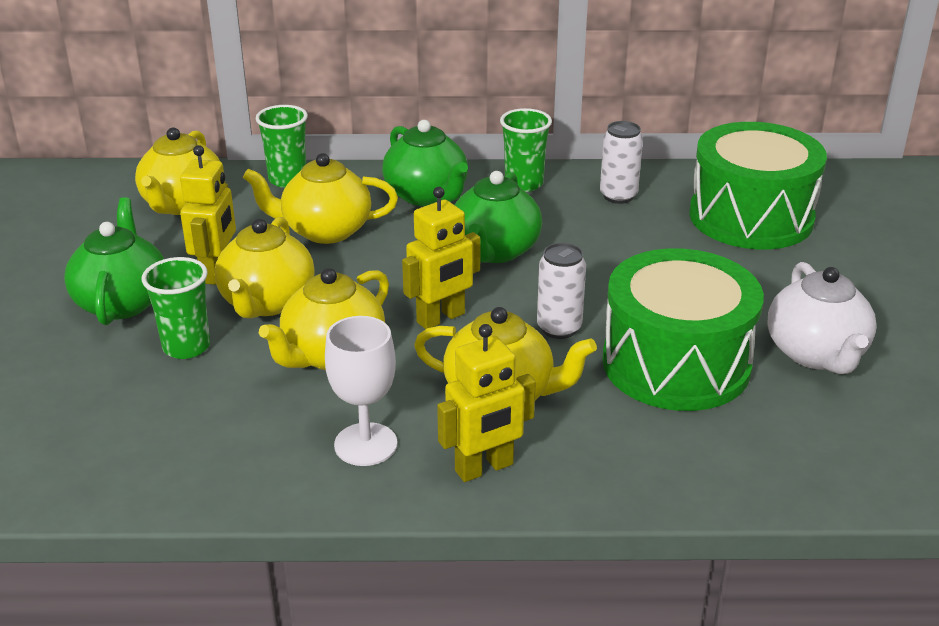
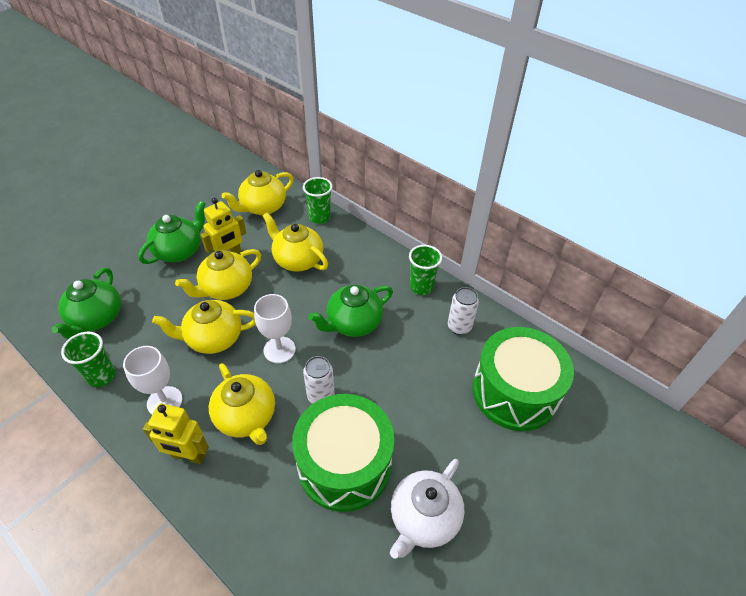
camera: 40 degrees right, 15 degrees up
(186, 347) = (171, 293): green cup -> green cup (101, 376)
(427, 196) = (366, 266): green teapot -> green teapot (96, 319)
(441, 318) = (279, 350): yellow robot -> white goblet

